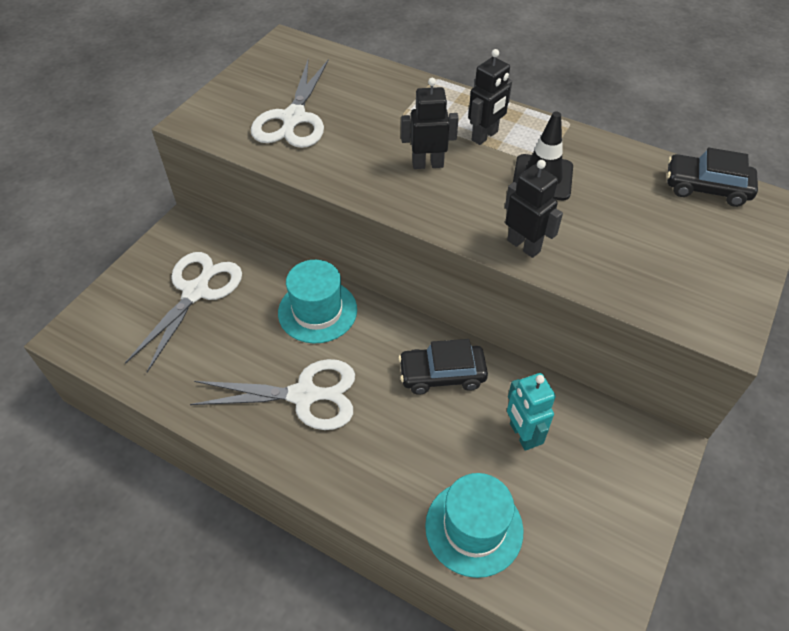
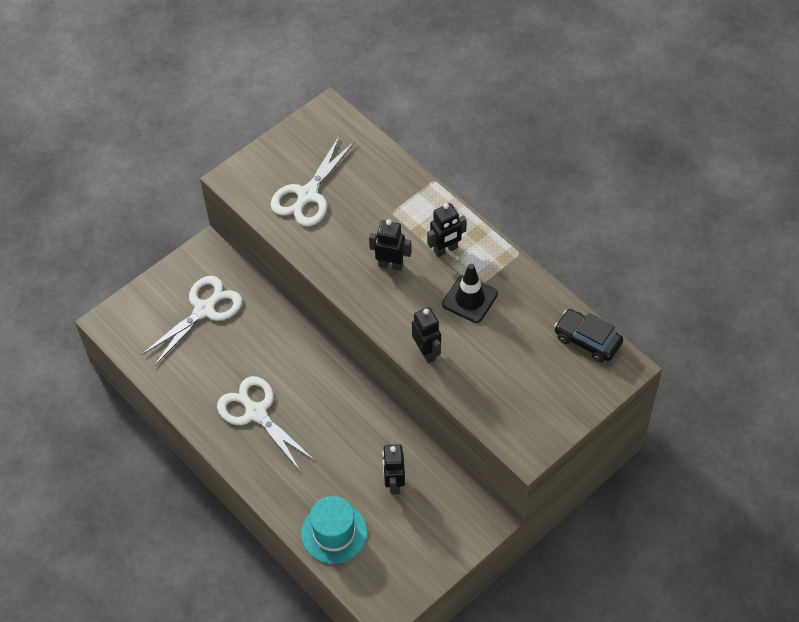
camera: 20 degrees right, 5 degrees up
(304, 395) = (256, 413): white scissors -> white scissors turned 150 degrees counterclockwise
(317, 311) = (287, 350): turquoise hat -> none
(442, 374) = (358, 425): black car -> none
(522, 435) = (394, 483): turquoise robot -> black robot

